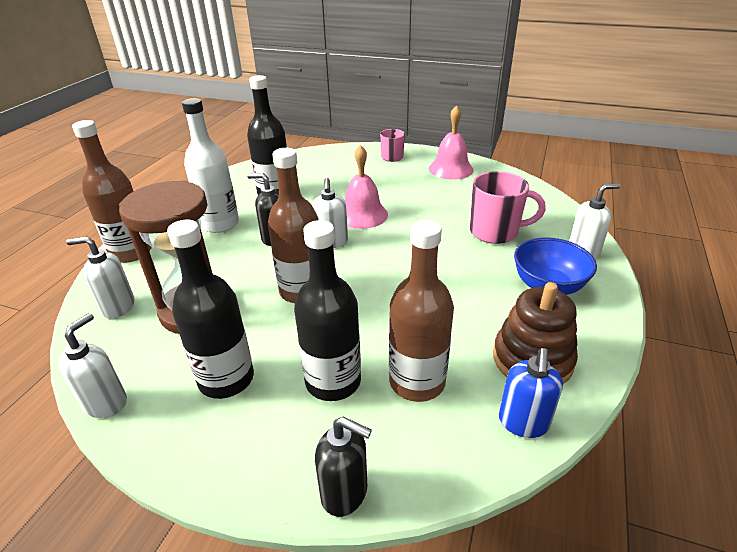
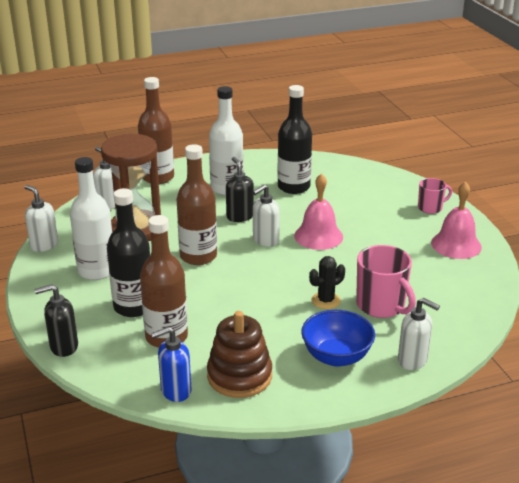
camera: 50 degrees right, 5 degrees down
(106, 403) = (44, 245): white soap dispenser -> white soap dispenser turned 120 degrees counterclockwise
(226, 379) = (97, 271): black bottle -> white bottle
(345, 492) = (63, 347): black soap dispenser -> black soap dispenser turned 90 degrees clockwise
(460, 254) = (326, 301): none -> black cactus

